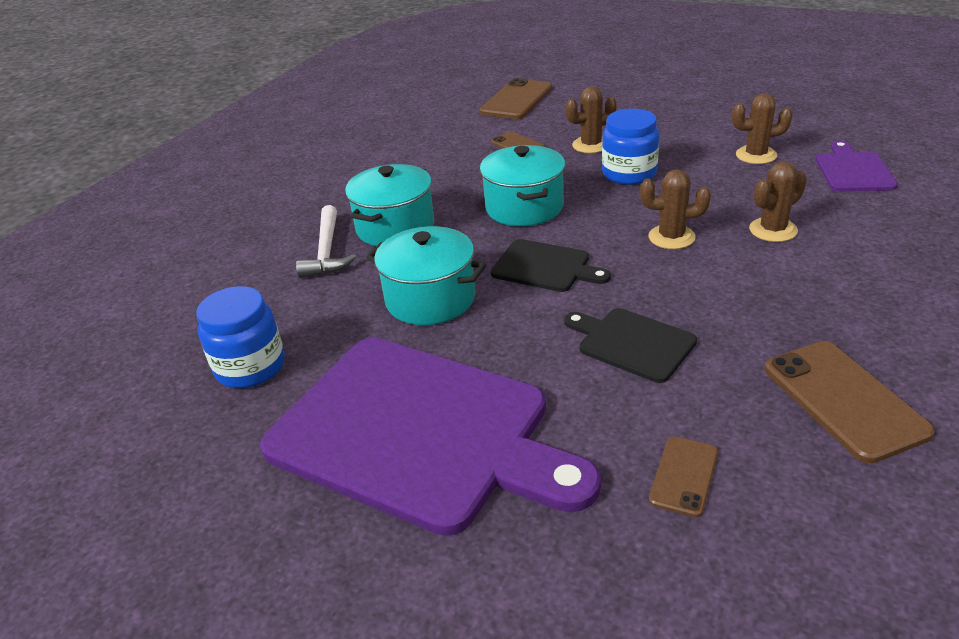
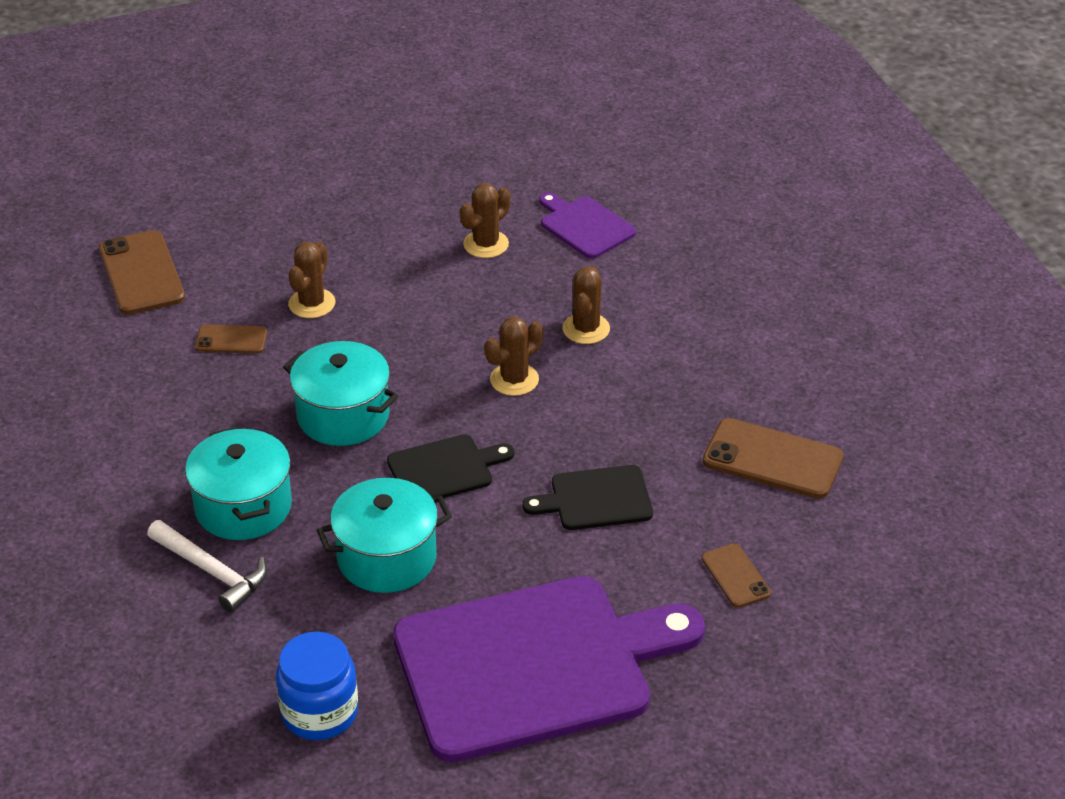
camera: 50 degrees left, 5 degrees up
(629, 173) = (394, 324): blue jar -> none

